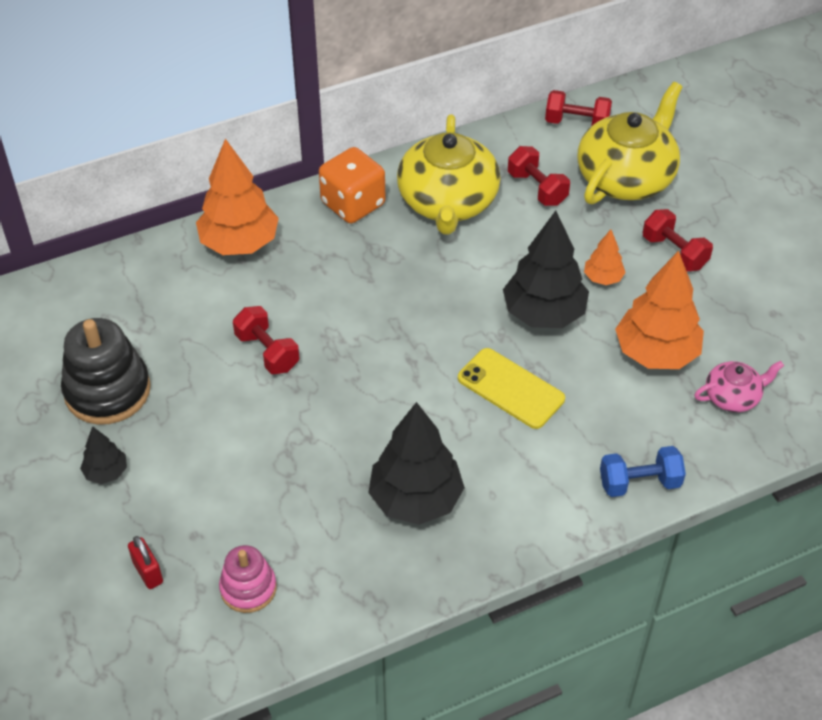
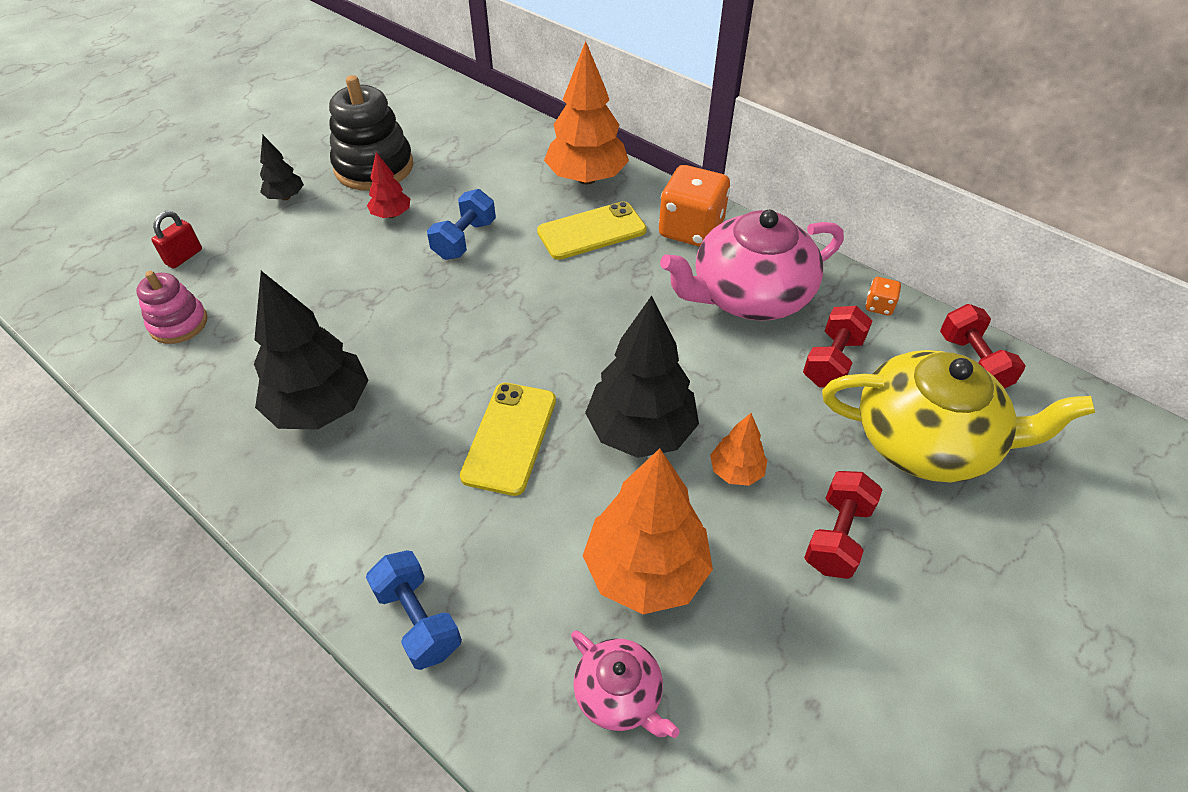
camera: 65 degrees right, 0 degrees up
(194, 395) = (391, 215): none -> red tree
(267, 352) = (464, 239): red dumbbell -> blue dumbbell
(313, 265) = (591, 231): none -> yellow phone
(447, 202) = (749, 295): yellow teapot -> pink teapot
(500, 140) = (879, 306): none -> orange dice

